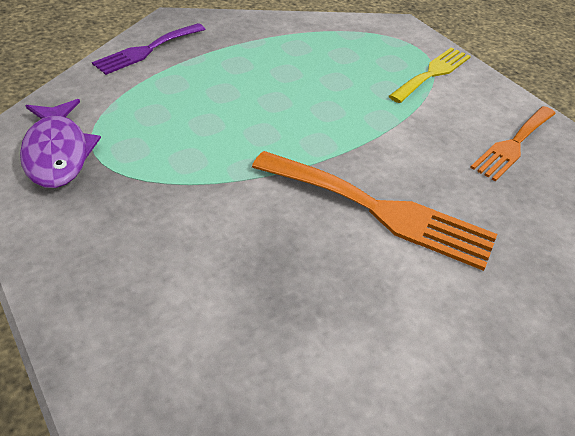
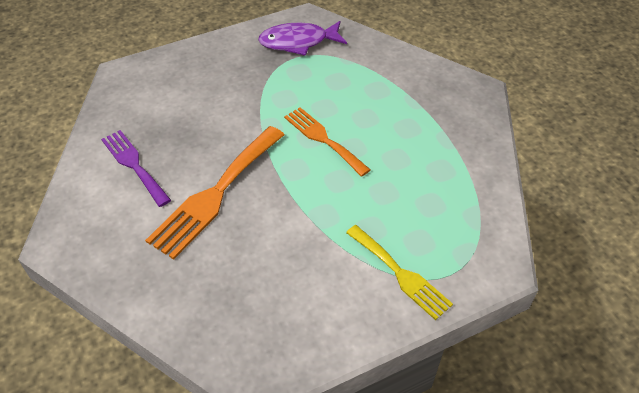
camera: 100 degrees right, 5 degrees up
(147, 50) = (425, 75): purple fork -> purple fork (134, 165)
(513, 144) = (279, 311): orange fork -> orange fork (323, 139)

